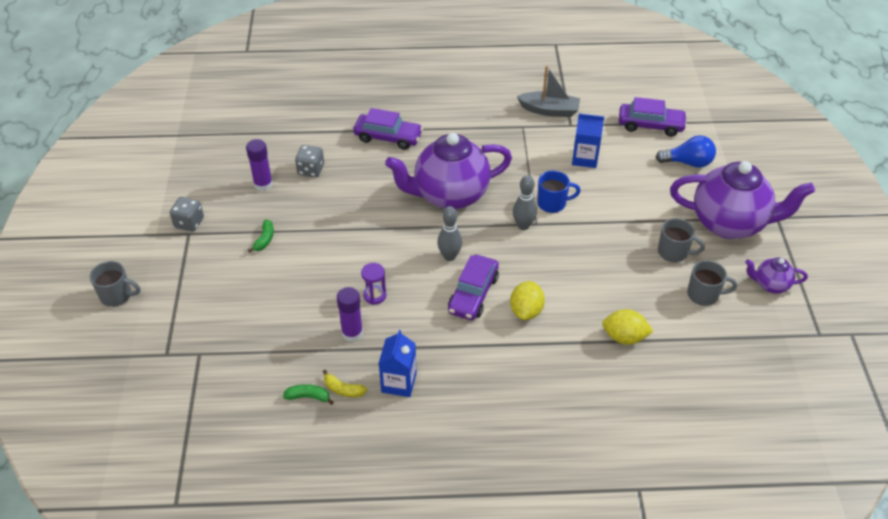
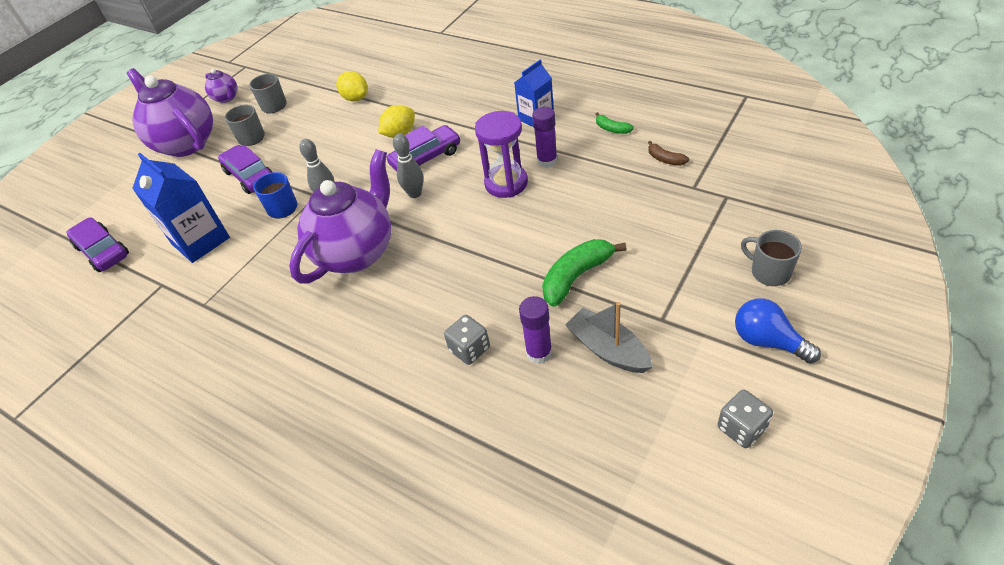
camera: 140 degrees left, 0 degrees up
(189, 223) = (656, 334): grey dice -> grey dice (741, 428)
(237, 376) = (665, 159): none -> brown banana
(264, 239) = (576, 276): green banana -> green banana, size x1.91
(343, 389) = (581, 126): yellow banana -> none
(374, 295) = (506, 183): purple hourglass -> purple hourglass, size x1.87
(388, 137) = (347, 358): purple car -> purple car (250, 176)
(449, 195) = (356, 252): purple teapot -> purple teapot turned 75 degrees counterclockwise
(549, 110) = (154, 313): grey boat -> grey boat (608, 349)
(585, 158) = (200, 241): blue carton -> blue carton, size x1.55
(688, 162) = (134, 201): blue light bulb -> blue light bulb (767, 341)

